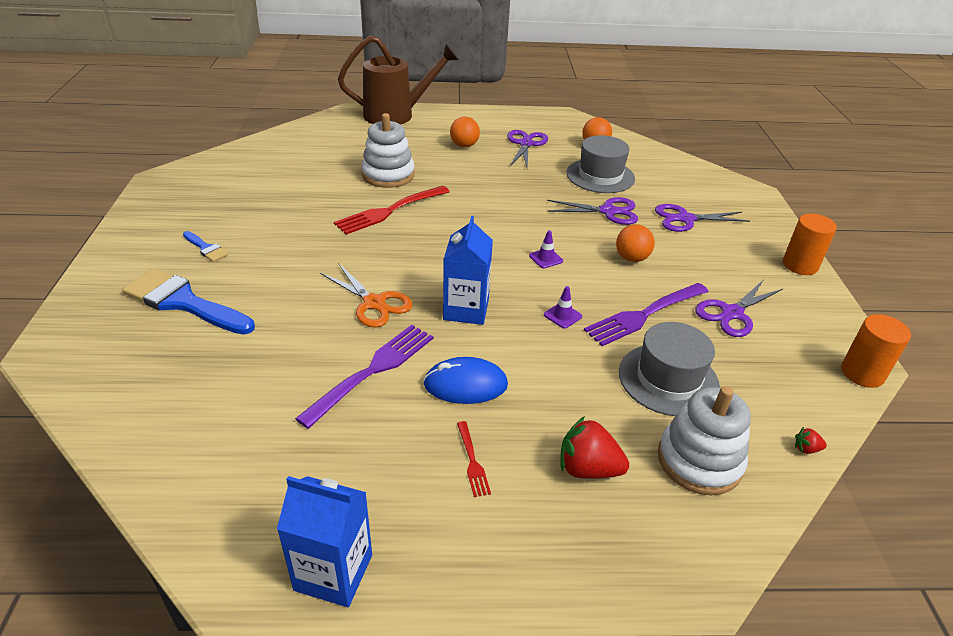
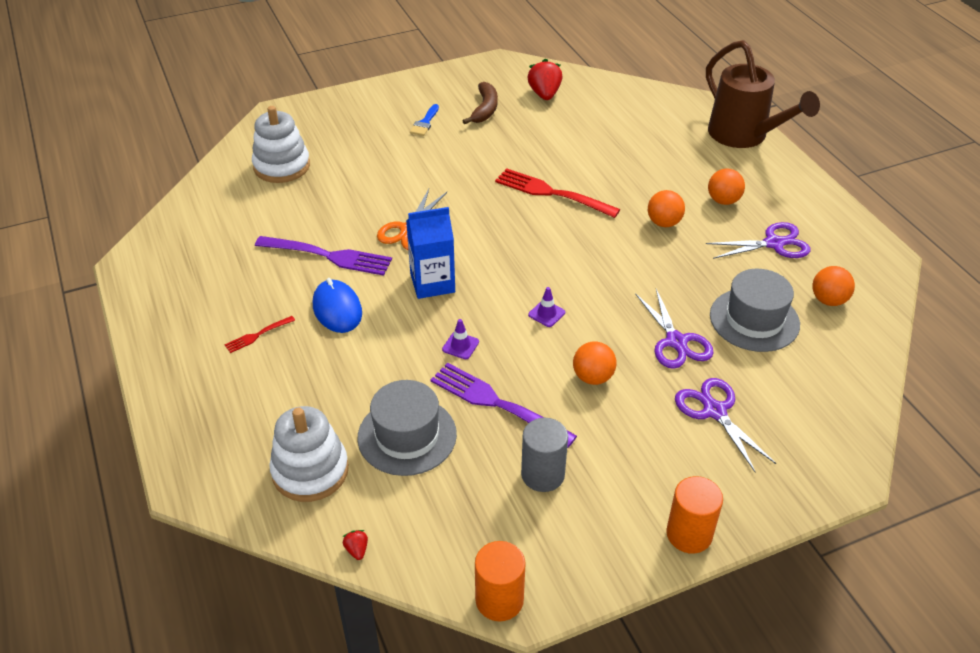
camera: 70 degrees right, 5 degrees up
(183, 302) = (355, 141): blue brush -> none
(226, 209) = (485, 109): none -> brown banana
(333, 572) = (145, 300): blue carton -> none
(388, 175) = (614, 171): white stacking toy -> white stacking toy (282, 166)
(471, 175) = (663, 223): none -> orange ball
(587, 469) = (274, 401): red strawberry -> red strawberry (544, 94)
(732, 313) = (543, 474): purple scissors -> grey cylinder

